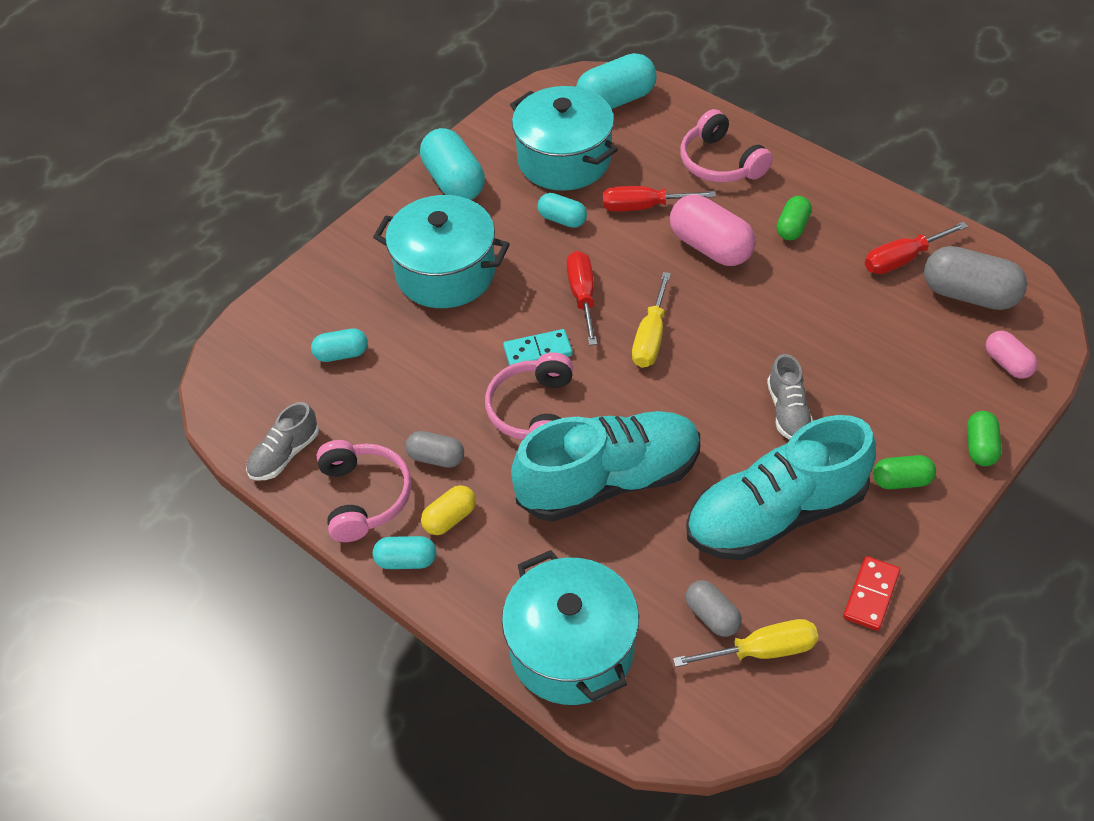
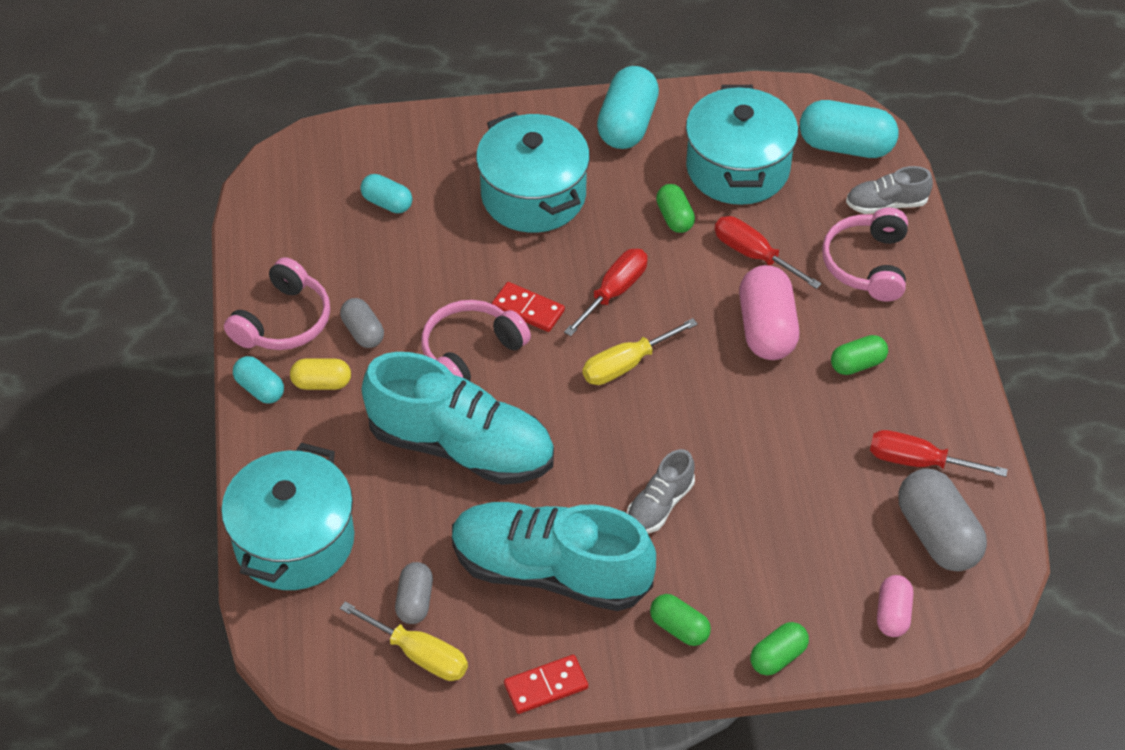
camera: 40 degrees right, 0 degrees up
(284, 455) = (267, 249): grey shoe -> grey shoe (886, 204)
(537, 351) = (528, 309): turquoise domino -> red domino
(562, 219) = (674, 217): turquoise capsule -> green capsule

